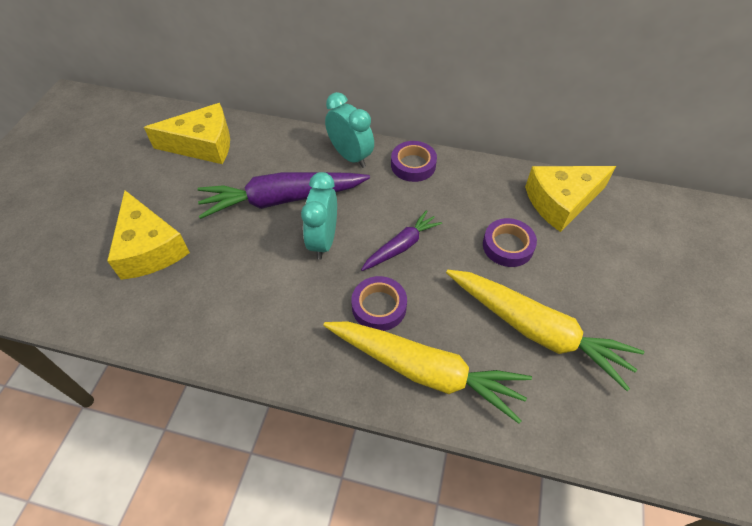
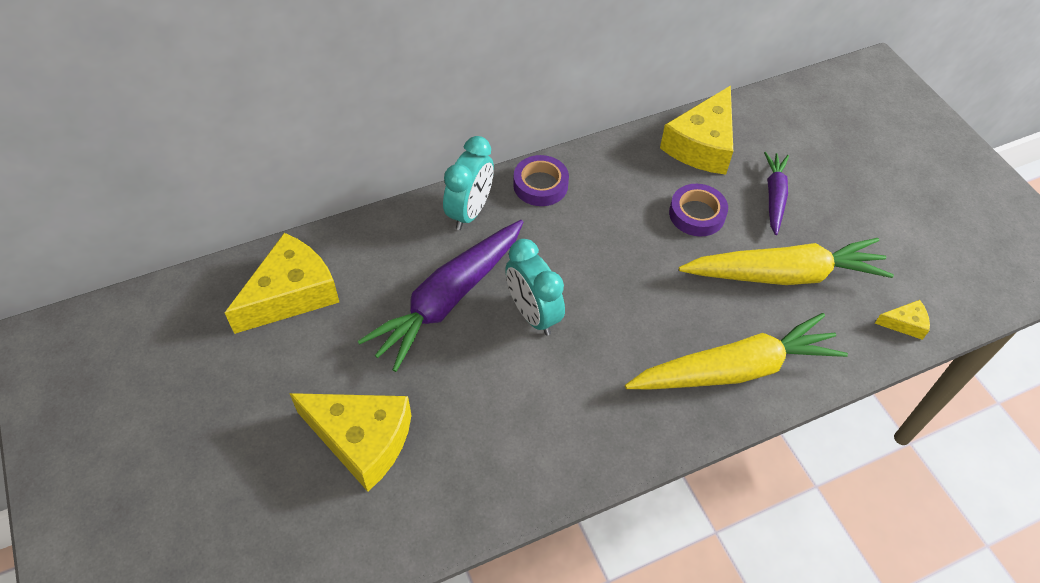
camera: 40 degrees left, 0 degrees up
(350, 156) = (470, 212): turquoise clock -> turquoise clock turned 105 degrees clockwise
(379, 306) = (645, 341): purple tape -> none
(401, 246) = (609, 273): purple carrot -> purple carrot (774, 196)
(609, 438) = (904, 323): none -> yellow cheese

